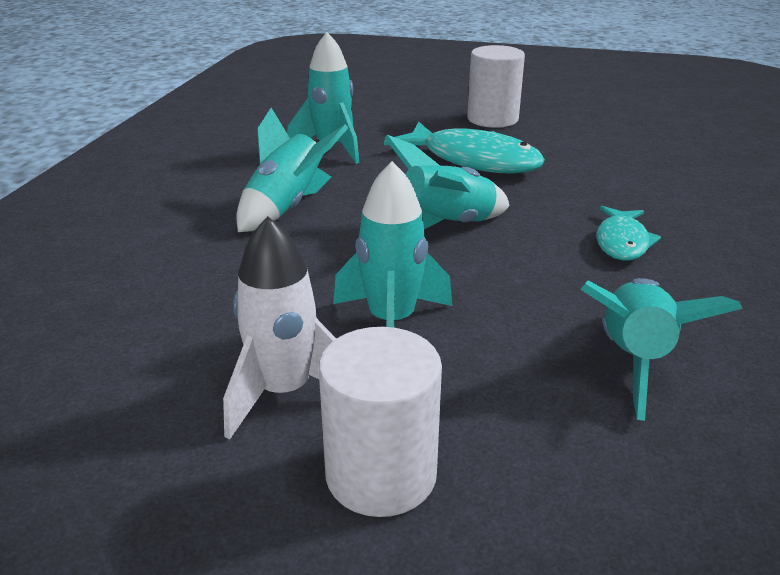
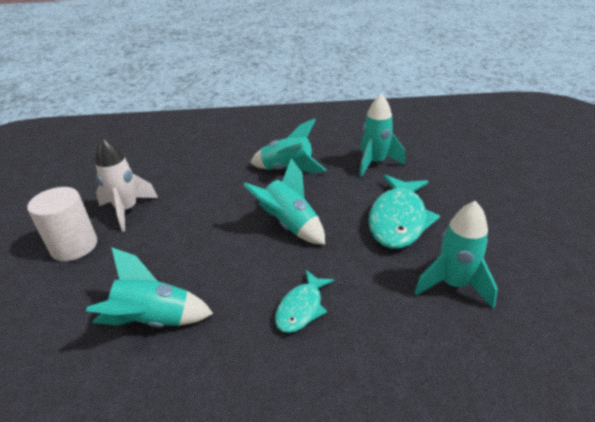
camera: 75 degrees right, 5 degrees up
(391, 323) = (182, 227): turquoise rocket -> turquoise rocket (453, 284)
(492, 119) = (491, 216): white cylinder -> none
(622, 242) = (301, 308): turquoise fish -> turquoise fish turned 60 degrees counterclockwise

